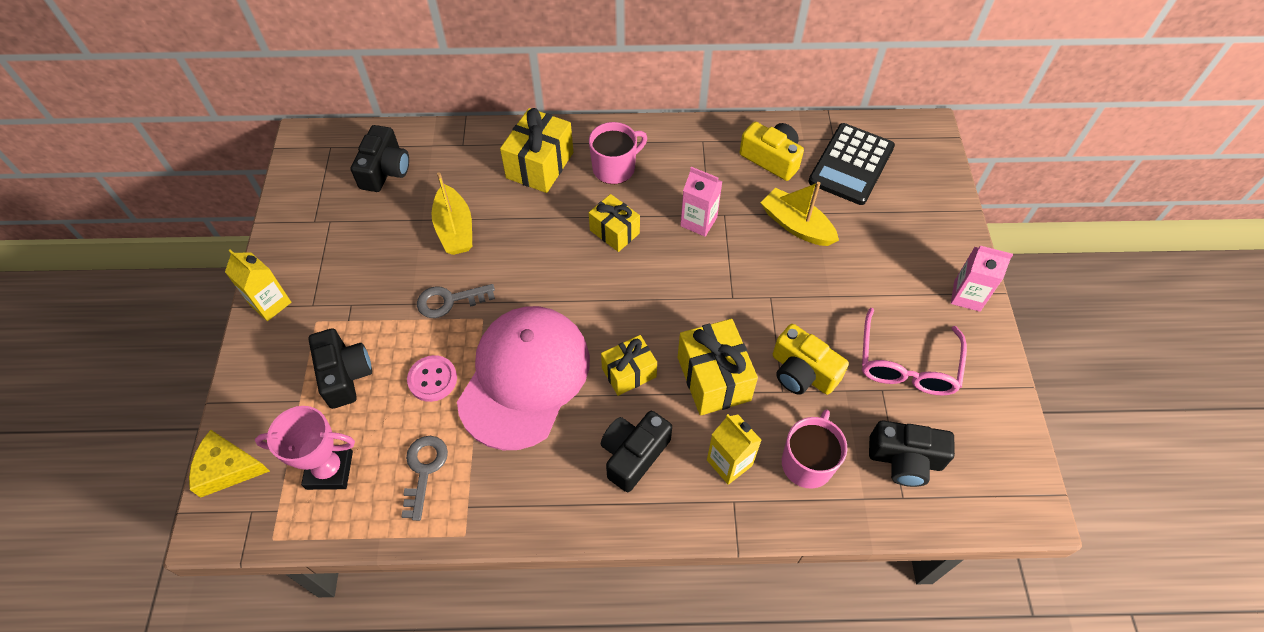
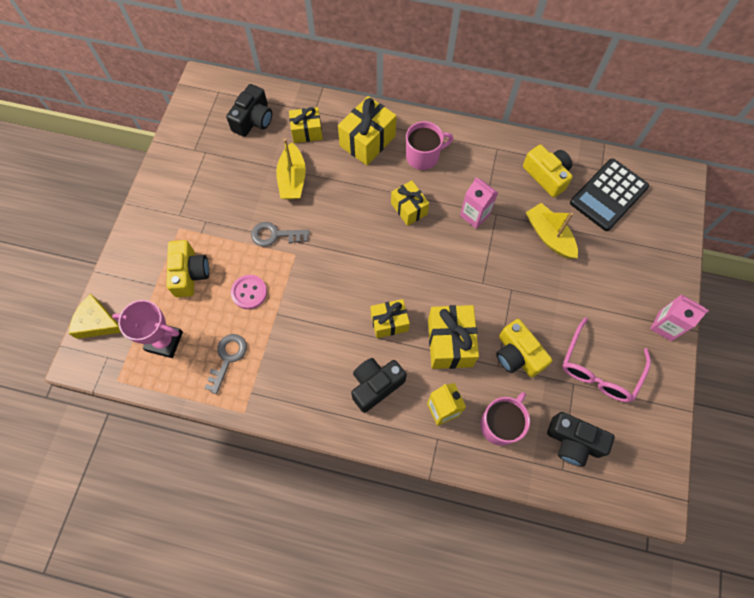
camera: 15 degrees right, 10 degrees up
(270, 303) = (151, 207): yellow carton -> none
(344, 375) = (190, 274): black camera -> yellow camera
(459, 170) = (307, 132): none -> yellow gift
(524, 378) = (313, 308): pink cap -> none

